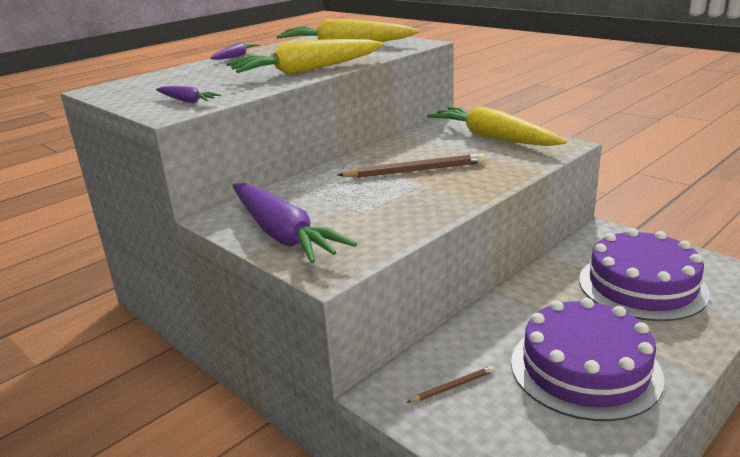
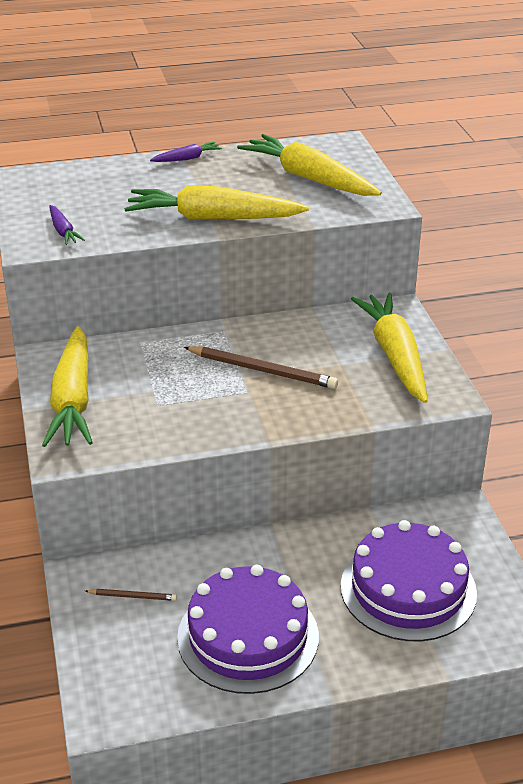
camera: 30 degrees right, 10 degrees up
(282, 234) = (73, 400): purple carrot -> yellow carrot

